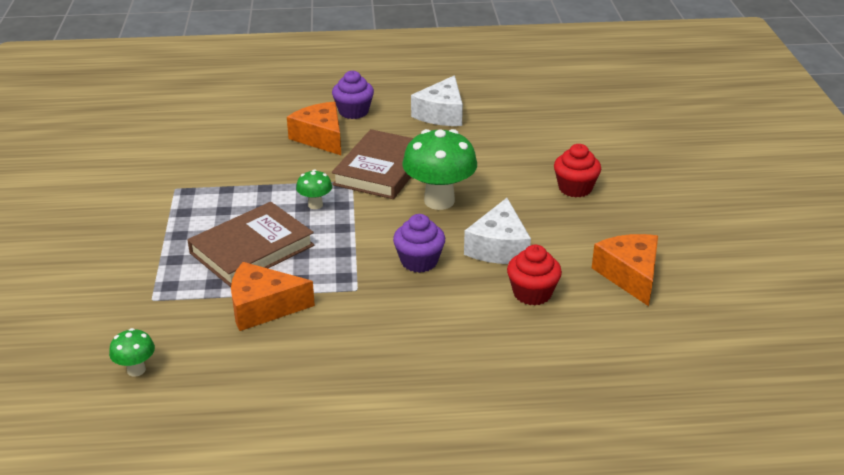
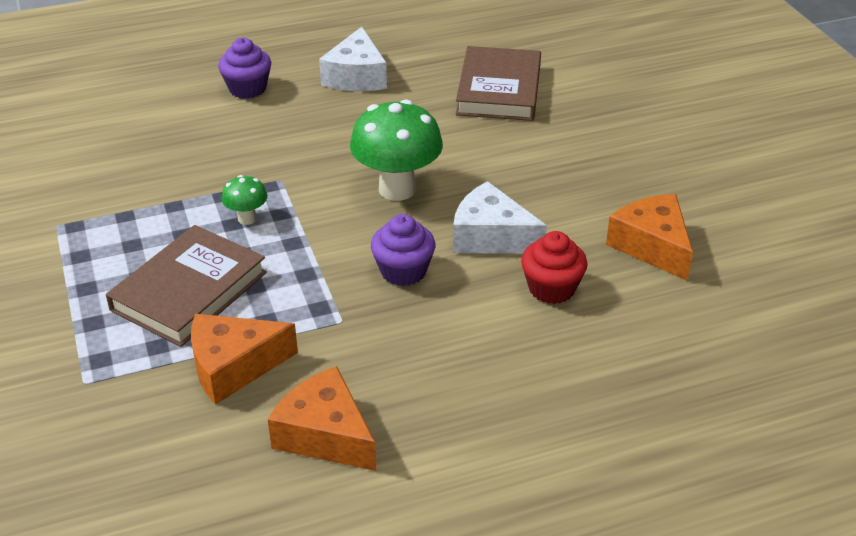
camera: 15 degrees left, 5 degrees up
(136, 370) = (100, 484): green mushroom -> none
(320, 138) = (219, 129): orange cheese -> orange cheese (325, 435)
(382, 169) = (312, 159): brown book -> brown book (499, 90)
(499, 247) = (490, 237): white cheese -> white cheese turned 120 degrees clockwise
(575, 188) = (549, 148): red cupcake -> none

